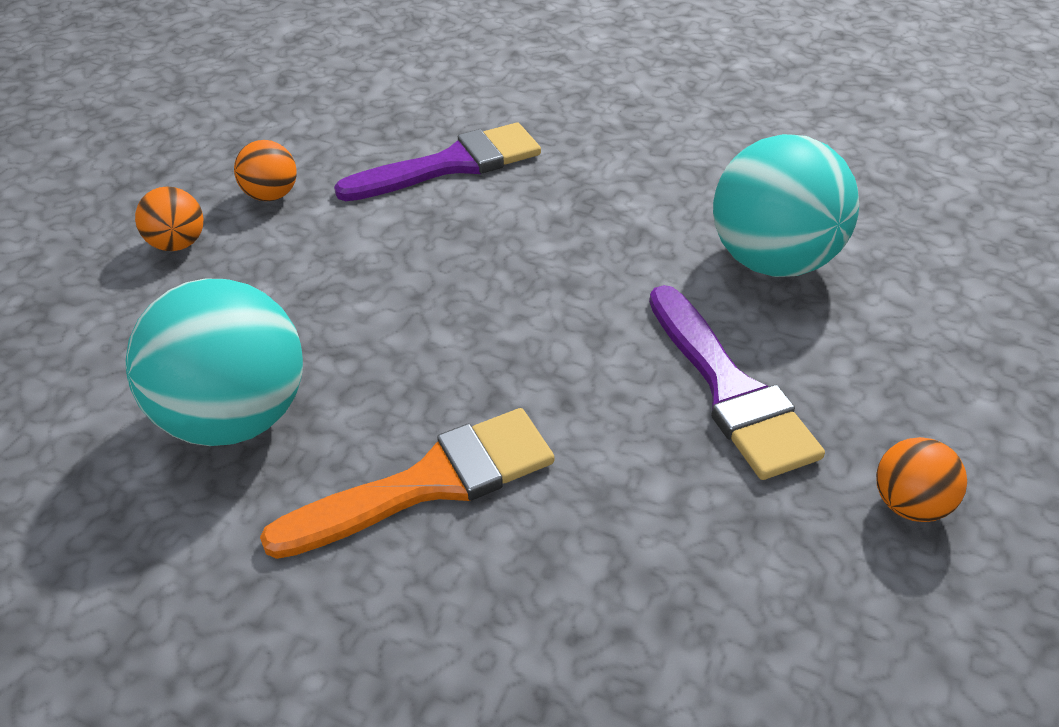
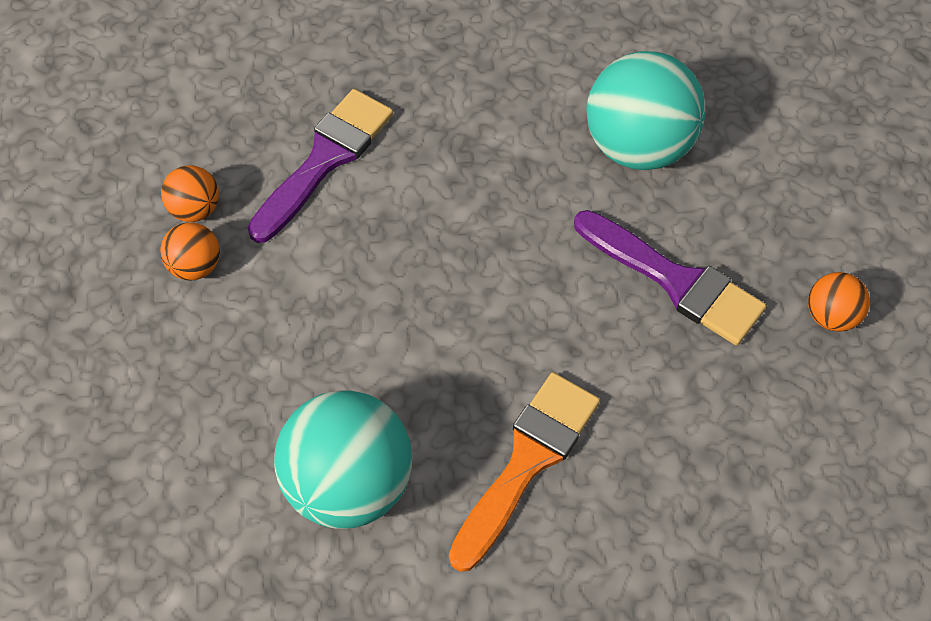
camera: 30 degrees left, 15 degrees up
(178, 244) = (159, 355): orange ball -> orange ball (195, 209)

